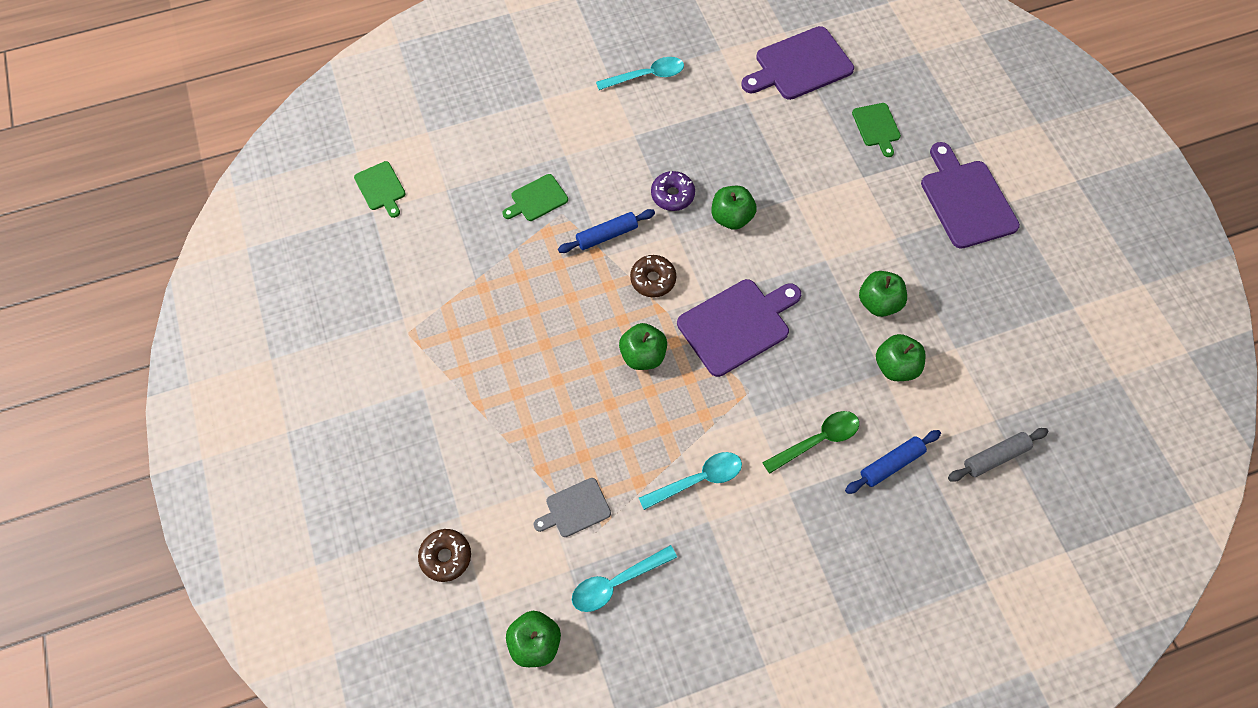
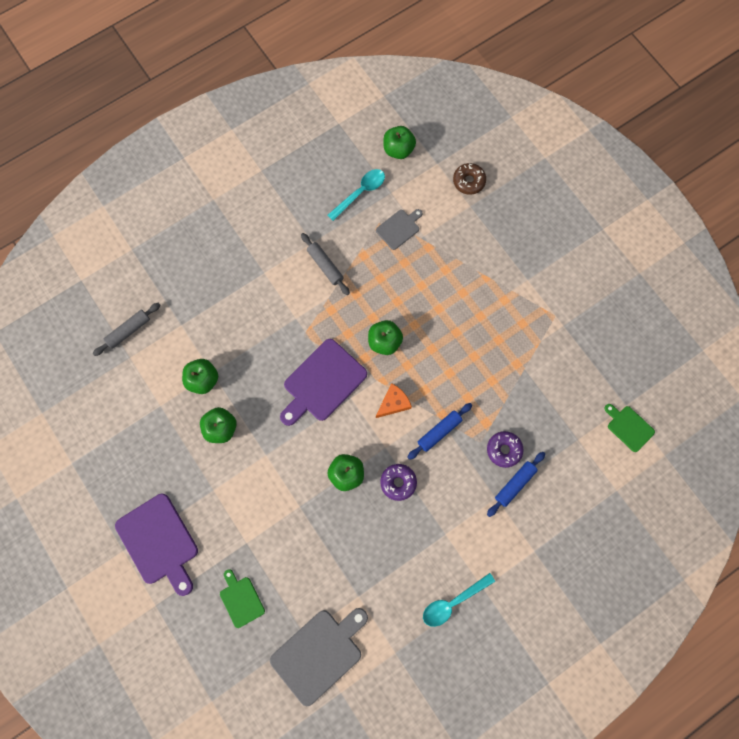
camera: 165 degrees right, 10 degrees up
(537, 199) = (504, 450): green cutting board -> purple donut
(653, 279) = (393, 403): brown donut -> orange cheese
(698, 479) = (325, 266): turquoise spoon -> grey rolling pin
(800, 65) = (319, 653): purple cutting board -> grey cutting board
(817, 440) = (251, 312): green spoon -> none
(891, 464) = (199, 308): blue rolling pin -> blue rolling pin (514, 484)

